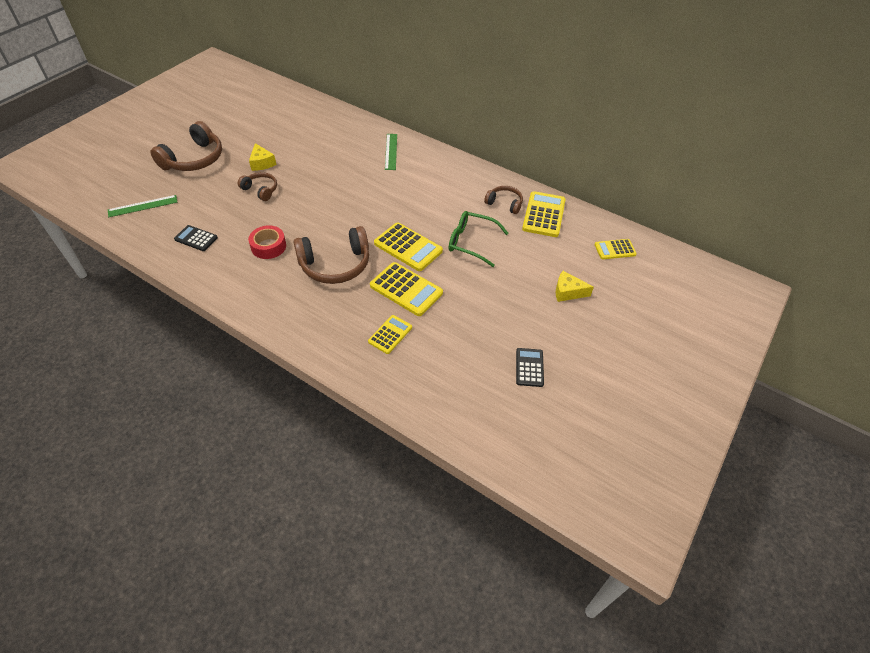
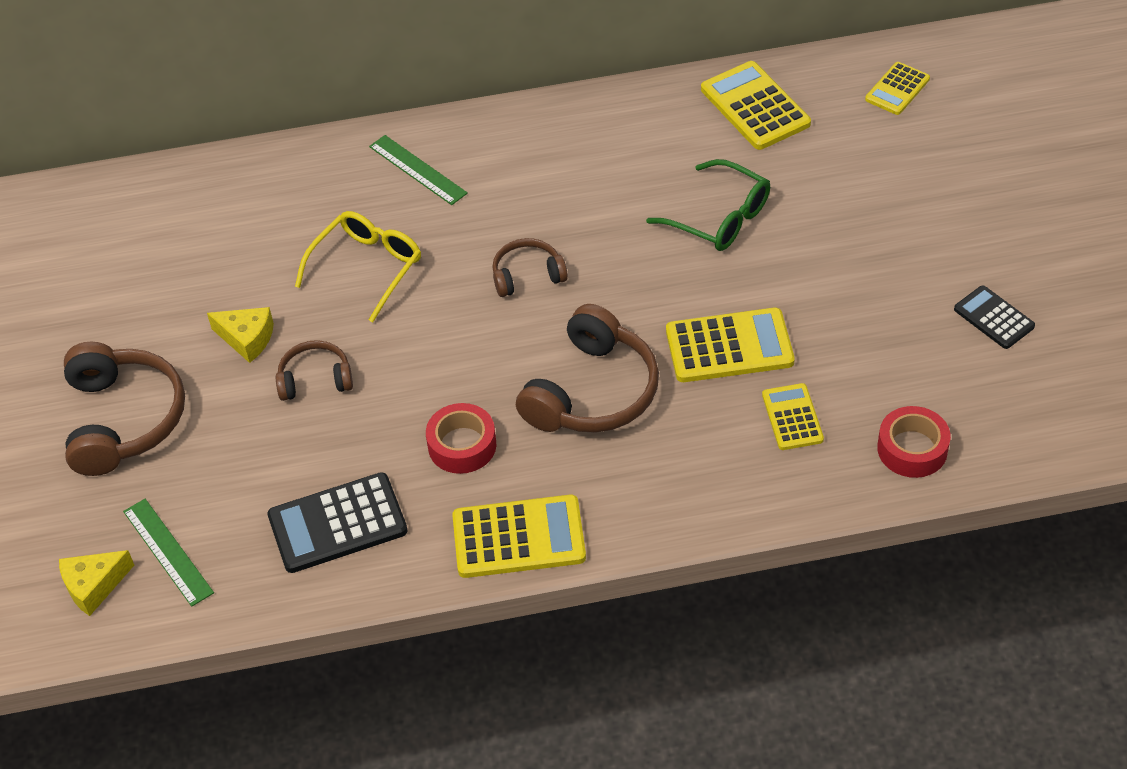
camera: 40 degrees left, 0 degrees up
(143, 206) = (168, 551): green ruler -> green ruler turned 60 degrees counterclockwise
(196, 238) = (337, 524): black calculator -> black calculator, size x1.65
(328, 169) = (367, 268): none -> yellow glasses
(408, 247) = (650, 290): yellow calculator -> yellow calculator (518, 538)
(418, 388) = (912, 449): none -> red tape
(471, 242) = (719, 218): green glasses -> green glasses turned 120 degrees counterclockwise
(504, 203) = (685, 129): brown headphones -> brown headphones (527, 275)
(568, 292) = (916, 190): yellow cheese -> yellow cheese (94, 586)

